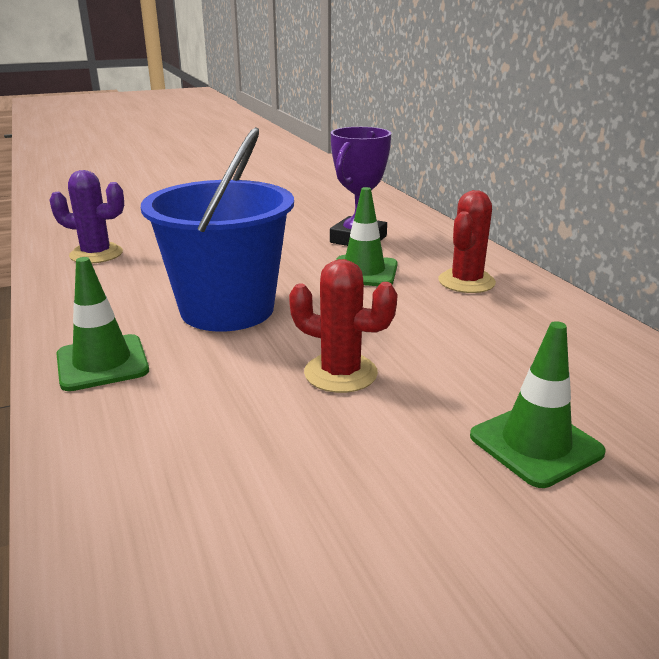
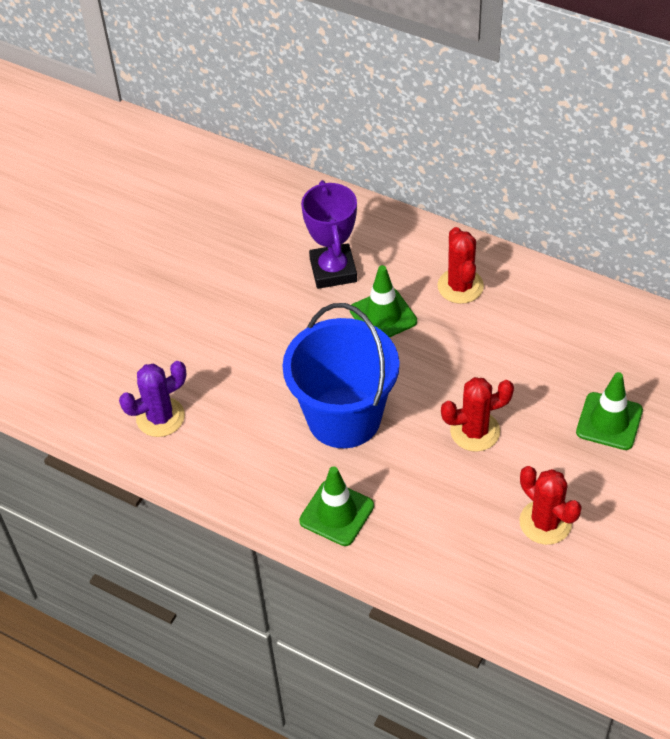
camera: 35 degrees left, 25 degrees up
(309, 499) = (545, 522): none -> red cactus

